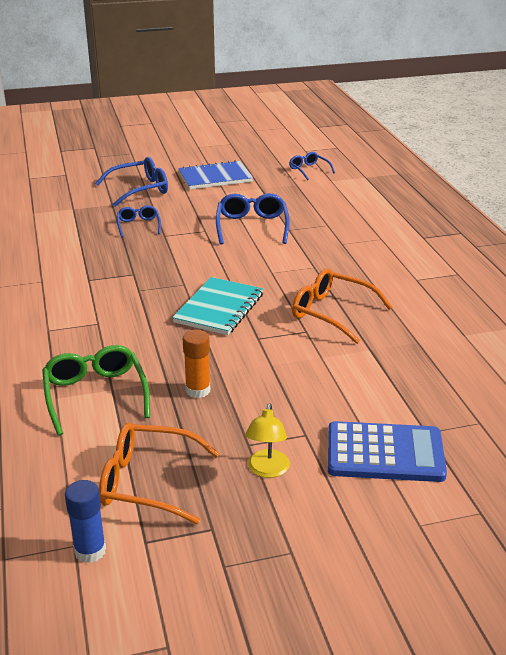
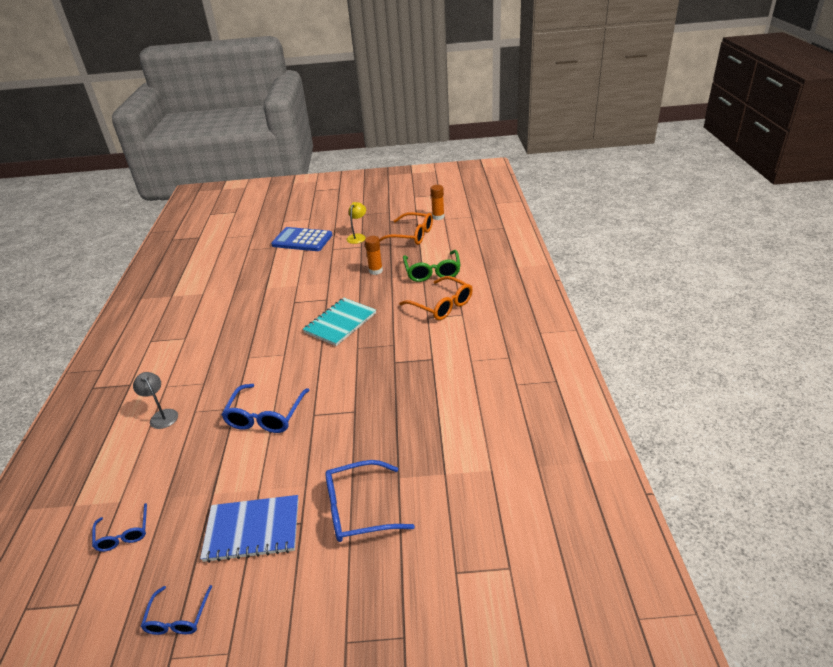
camera: 165 degrees left, 5 degrees up
(90, 551) = (438, 217): blue glue stick -> orange glue stick
(139, 225) = (376, 430): blue glasses -> blue glasses (178, 617)
(332, 313) = (267, 314): orange glasses -> orange glasses (441, 305)
(357, 220) = (162, 415): none -> grey lamp

